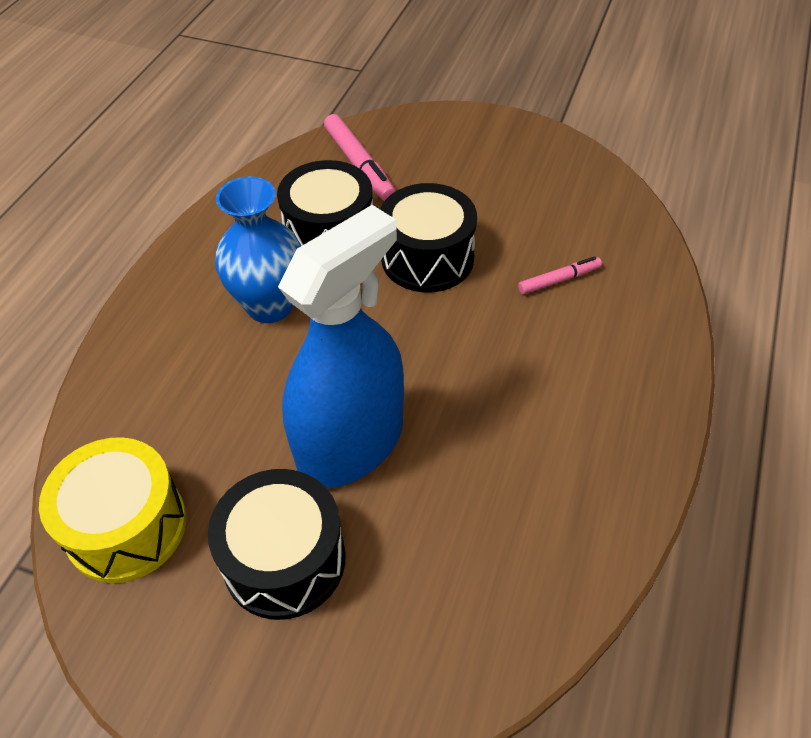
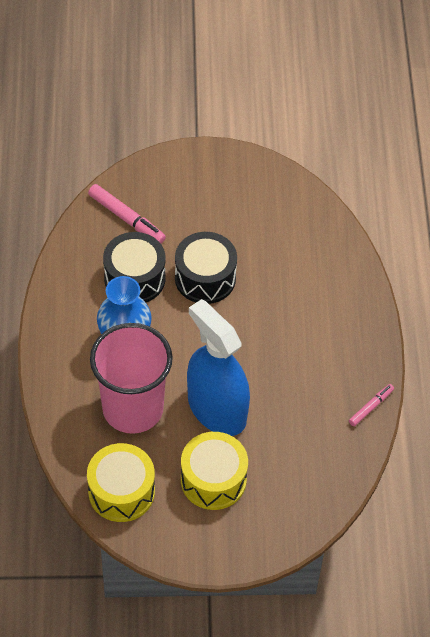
camera: 25 degrees left, 5 degrees up
(224, 401) = (133, 408): none -> pink cup
(284, 559) = (213, 480): black drum -> yellow drum
(350, 444) = (216, 409): blue spray bottle -> blue spray bottle turned 60 degrees counterclockwise
(559, 280) = (290, 270): pink marker -> pink marker (371, 407)

